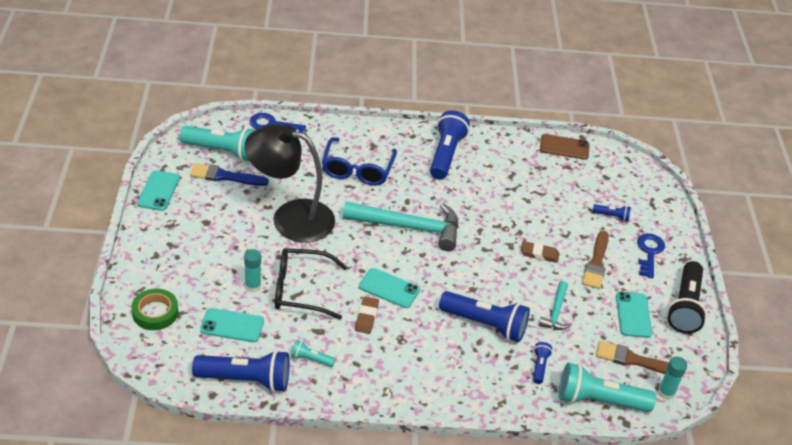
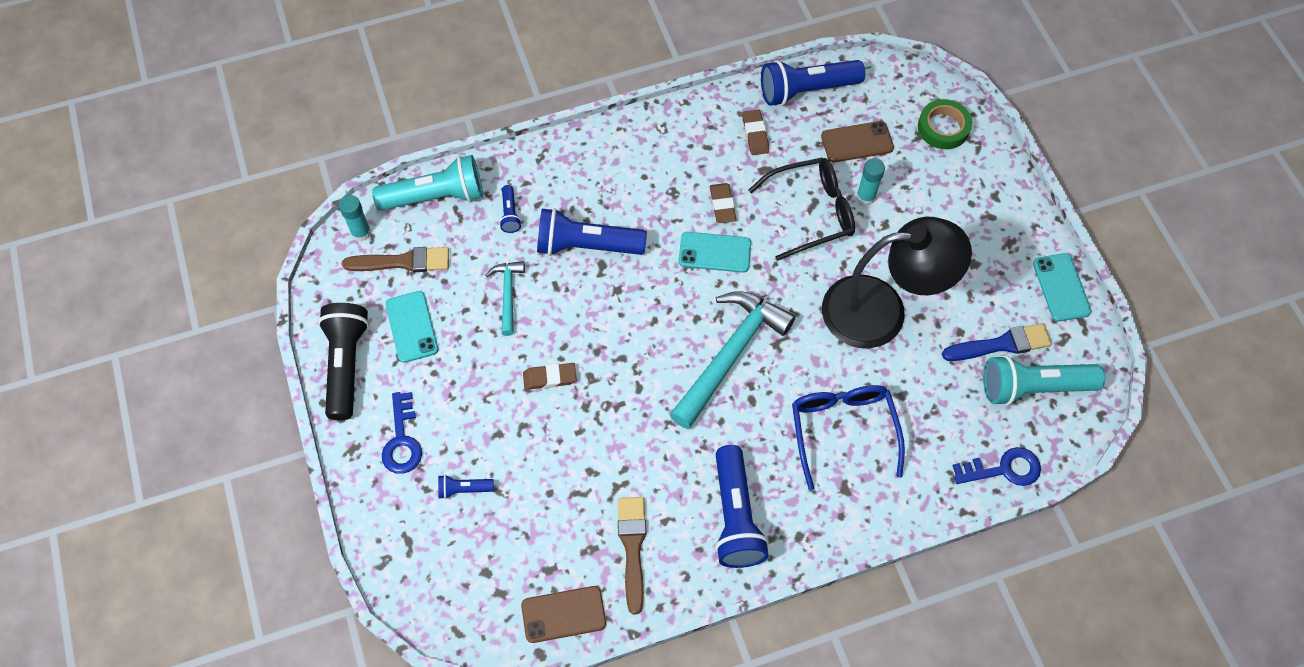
camera: 165 degrees right, 20 degrees up
(232, 325) = (857, 142): turquoise phone -> brown phone
(311, 359) = (755, 134): turquoise flashlight -> brown eraser
(409, 227) = (730, 355): turquoise hammer -> turquoise hammer turned 135 degrees clockwise
(596, 263) = (472, 393): brown brush -> brown brush (632, 548)

